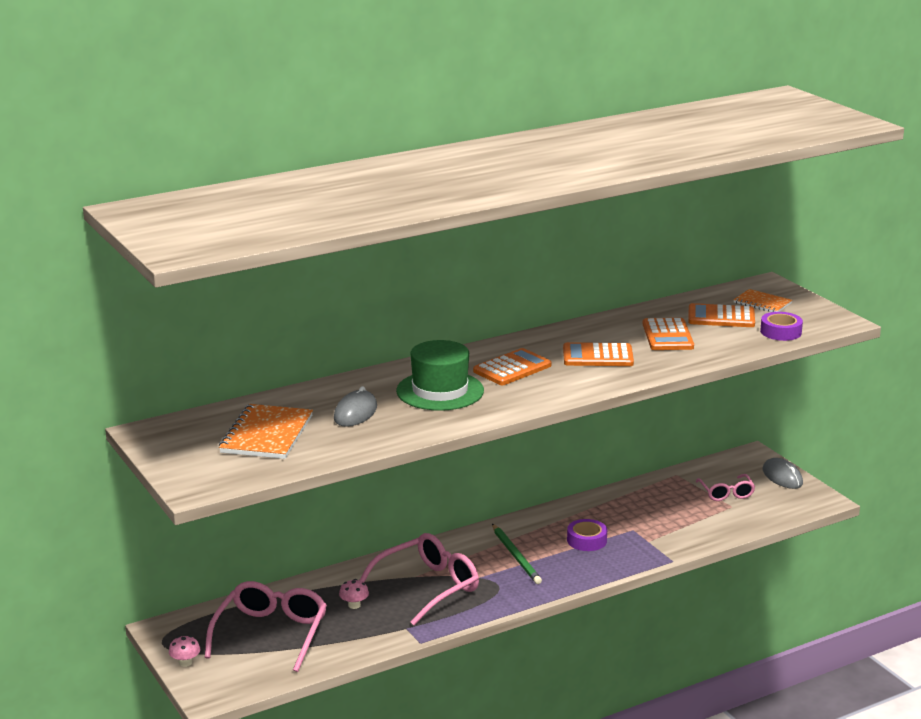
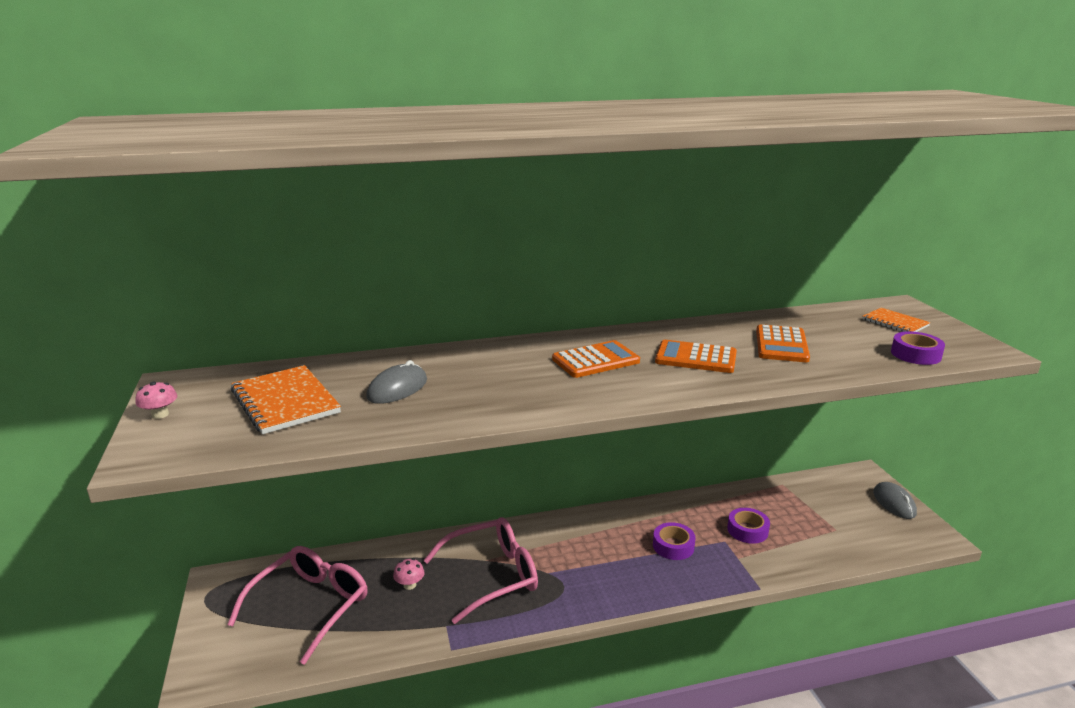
camera: 15 degrees right, 0 degrees up
(185, 662) = (208, 627): pink mushroom -> pink mushroom (160, 414)
(267, 434) = (285, 401): orange notebook -> orange notebook turned 60 degrees counterclockwise
(440, 391) = (504, 375): green hat -> none
(516, 556) = (595, 553): green pencil -> none
(651, 518) = (747, 530): none -> purple tape
(721, 317) = (846, 332): orange calculator -> none
(726, 493) = (831, 513): pink glasses -> none

